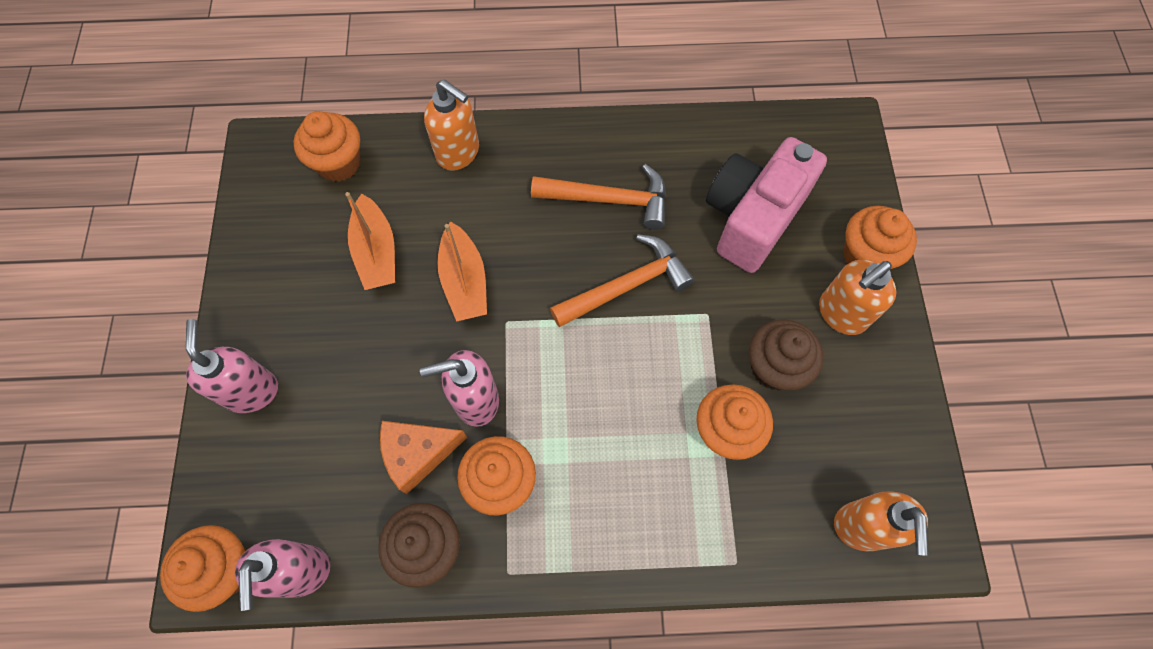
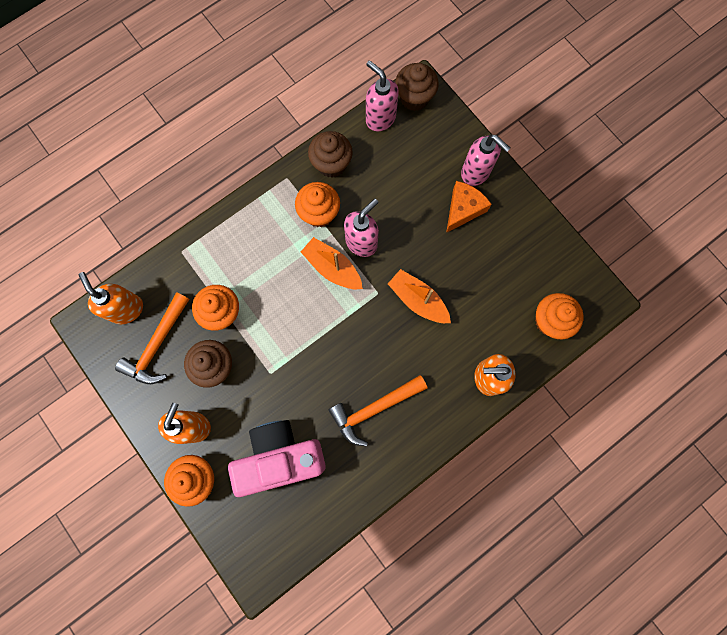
camera: 145 degrees right, 10 degrees up
(225, 569) = (414, 98): orange cupcake -> brown cupcake
(376, 252) = (480, 283): orange boat -> orange boat (332, 268)
(418, 454) = (369, 199): orange cheese -> orange cheese (463, 209)
(626, 286) = (326, 359): orange hammer -> orange hammer (157, 344)
(752, 218) = (280, 457): pink camera -> pink camera turned 105 degrees counterclockwise

